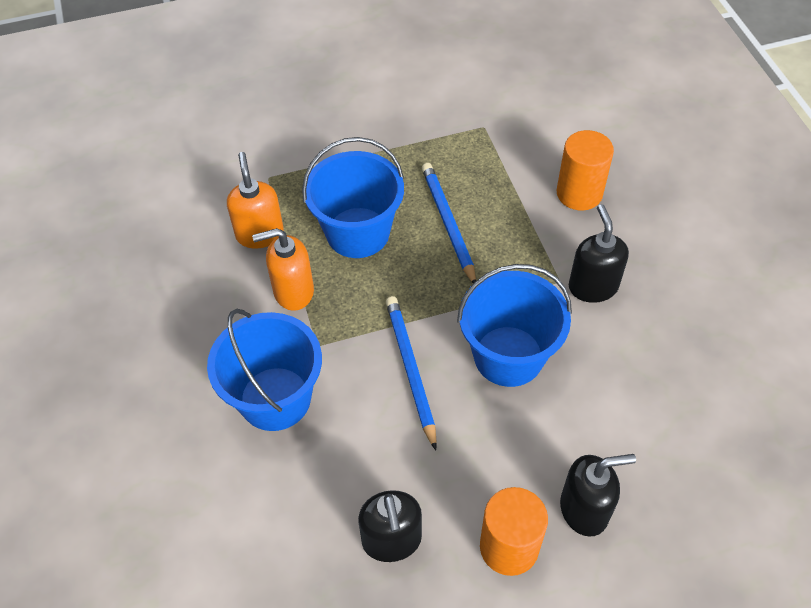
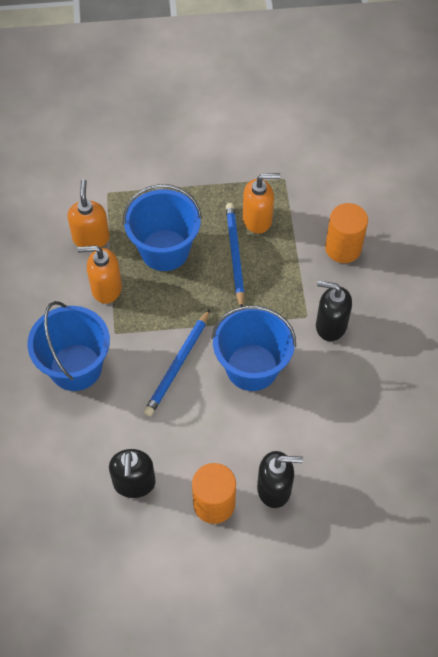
camera: 10 degrees right, 5 degrees up
(411, 370) = (178, 364): blue pencil -> blue pencil turned 150 degrees counterclockwise
(464, 178) = (257, 219): none -> orange soap dispenser
(592, 286) = (330, 325): black soap dispenser -> black soap dispenser turned 75 degrees counterclockwise

